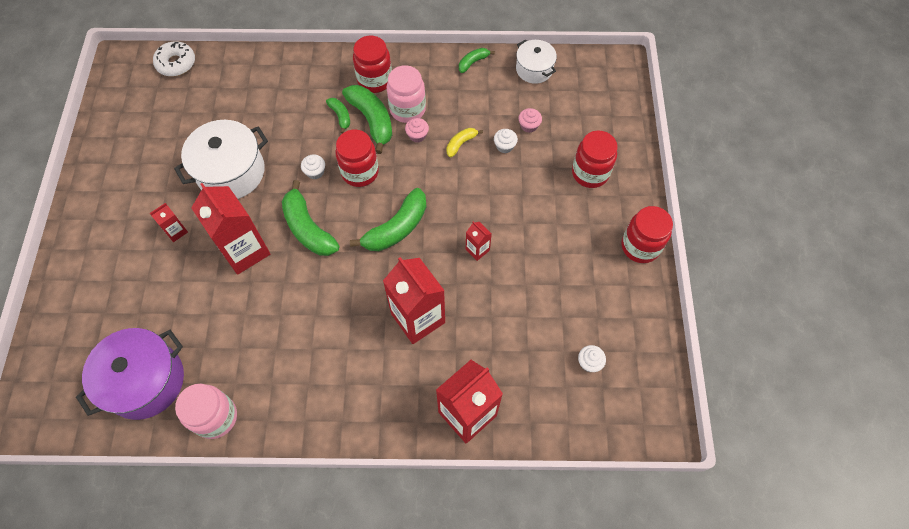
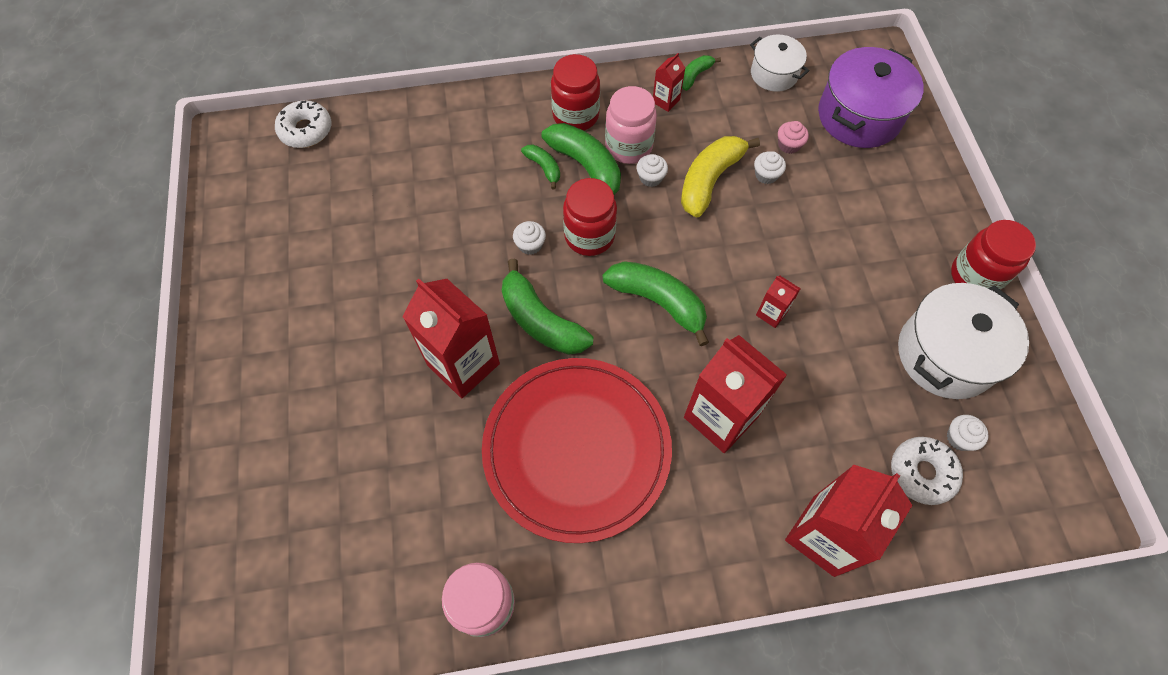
camera: 10 degrees left, 0 degrees up
(145, 381) = (371, 570): purple pot -> purple pot (859, 116)
(176, 231) = (362, 353): red carton -> red carton (666, 101)
(231, 172) = (417, 262): white pot -> white pot (946, 354)
(308, 323) = (577, 449): none -> red plate
(396, 228) = (658, 302): green banana -> green banana turned 90 degrees counterclockwise
(417, 135) = (650, 178): pink cupcake -> white cupcake
(461, 144) = (709, 180): yellow banana -> yellow banana, size x1.92
(553, 382) = (922, 473): none -> white donut
(590, 173) = (883, 193): red jar -> none

